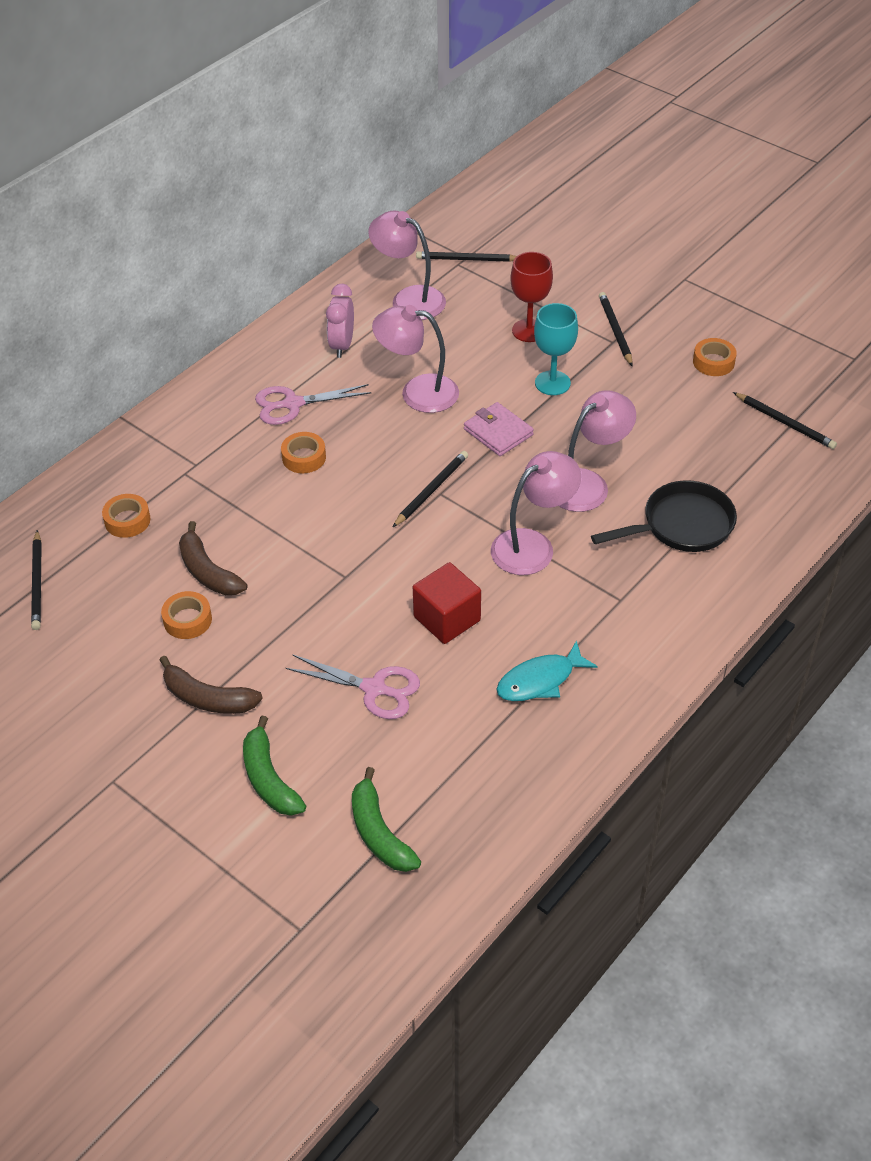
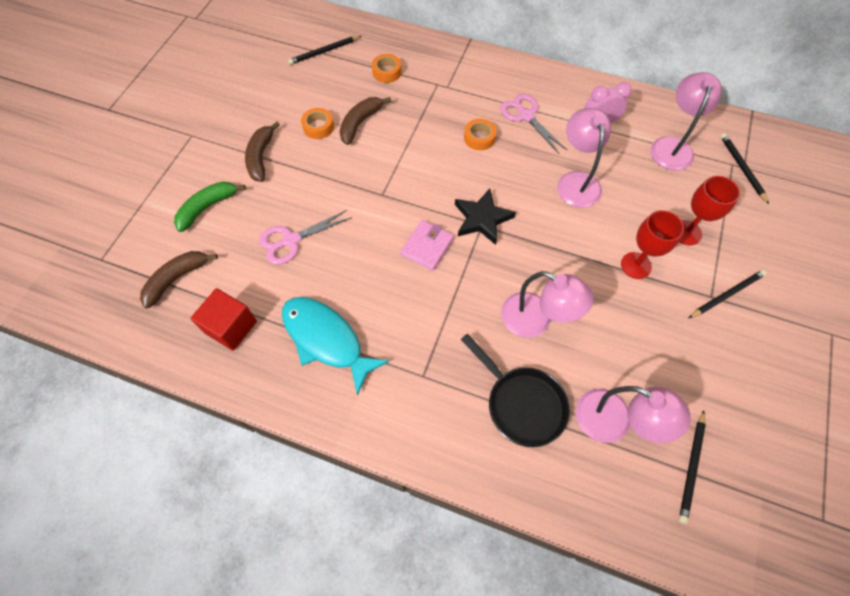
camera: 70 degrees right, 15 degrees up
(374, 689) = (291, 240): pink scissors -> pink scissors turned 60 degrees clockwise
(379, 833) = (176, 279): green banana -> brown banana
(431, 490) = (482, 219): black pencil -> black star
(447, 618) = (365, 264): red cube -> red cube (231, 327)
(498, 432) = (561, 243): pink wallet -> pink wallet (427, 247)
(533, 545) = (455, 299): pink lamp -> pink lamp (614, 422)
(540, 680) = (326, 339): turquoise fish -> turquoise fish, size x1.53
(552, 383) = (636, 265): turquoise goblet -> red goblet
(713, 362) = (735, 384): orange tape -> none

